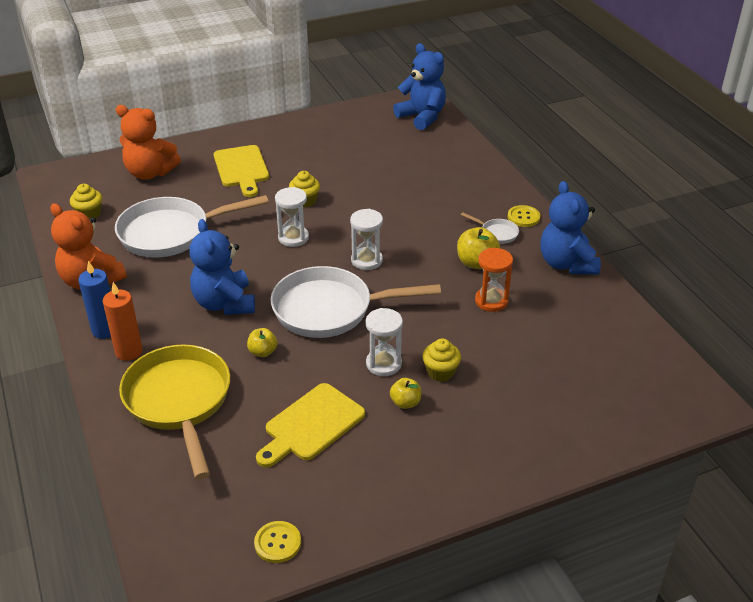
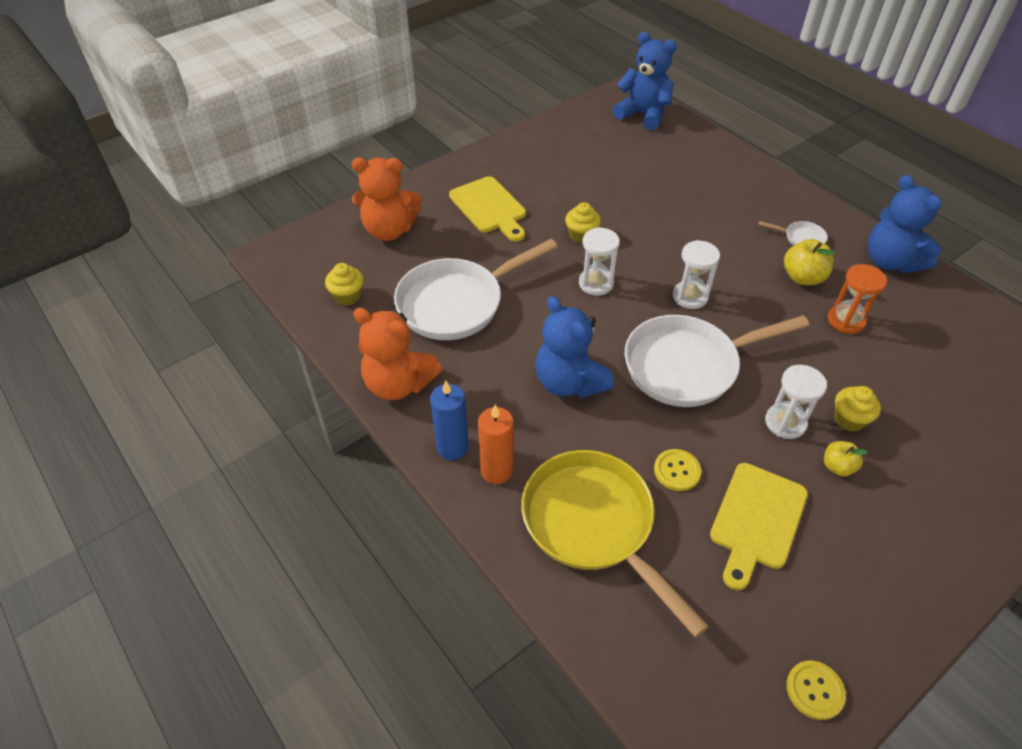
camera: 15 degrees left, 10 degrees up
(263, 352) = (648, 436): yellow apple -> none
(523, 217) = (815, 214): yellow button -> yellow button (677, 471)

